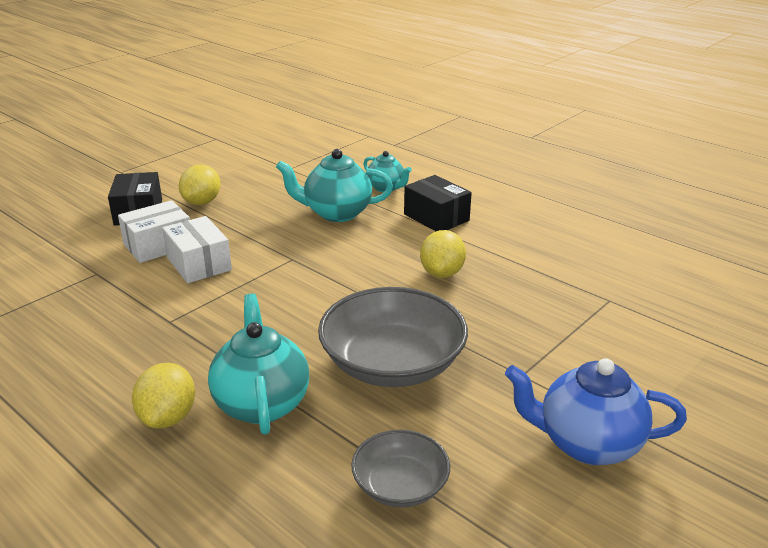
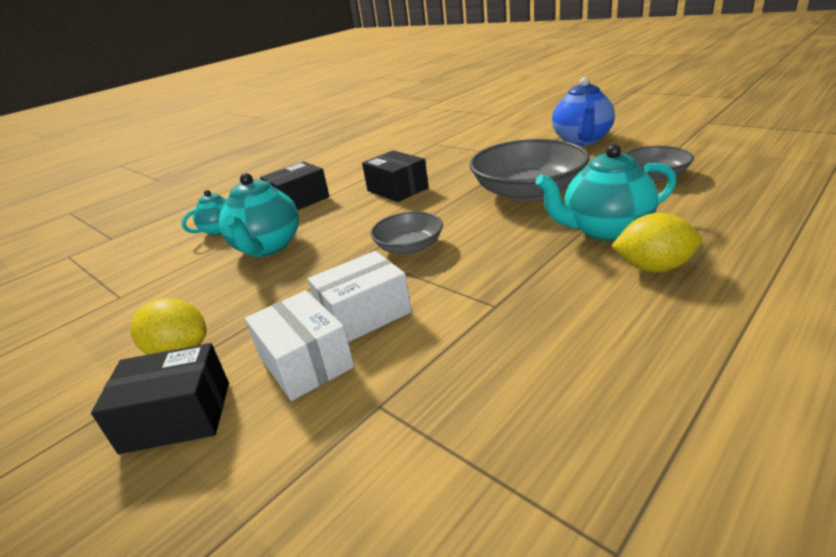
camera: 85 degrees left, 0 degrees up
(295, 282) = (409, 247): none -> grey bowl
(442, 273) = (397, 189): yellow lemon -> black box

